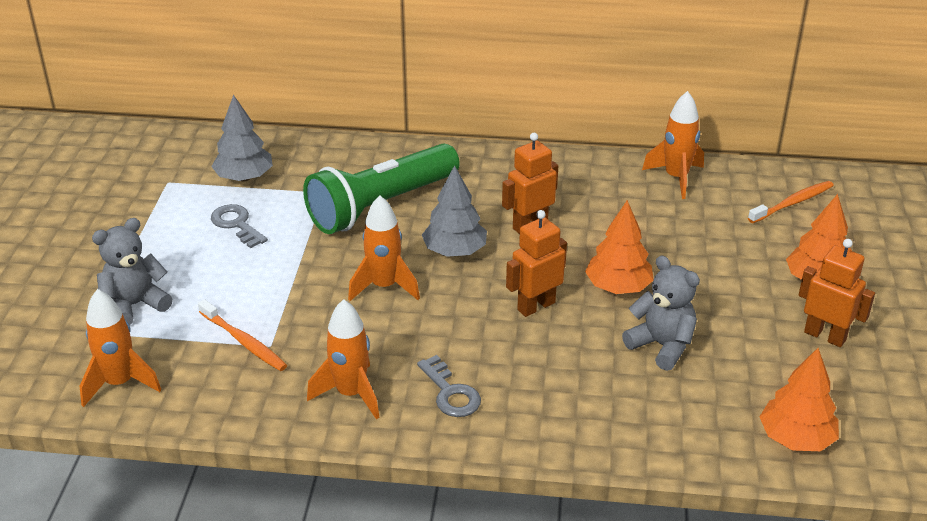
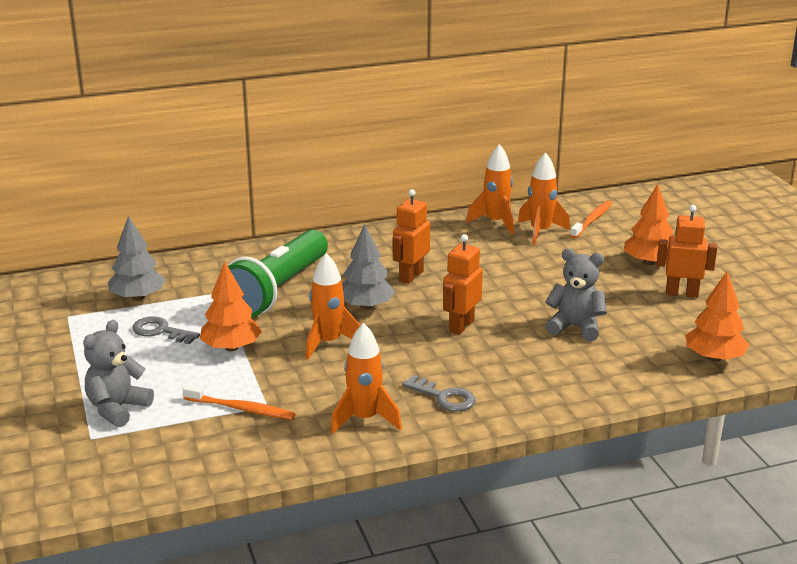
camera: 25 degrees left, 10 degrees down
(120, 383) = (154, 466): orange rocket -> orange rocket (540, 232)
(618, 287) = (512, 299): orange tree -> orange tree (231, 347)

